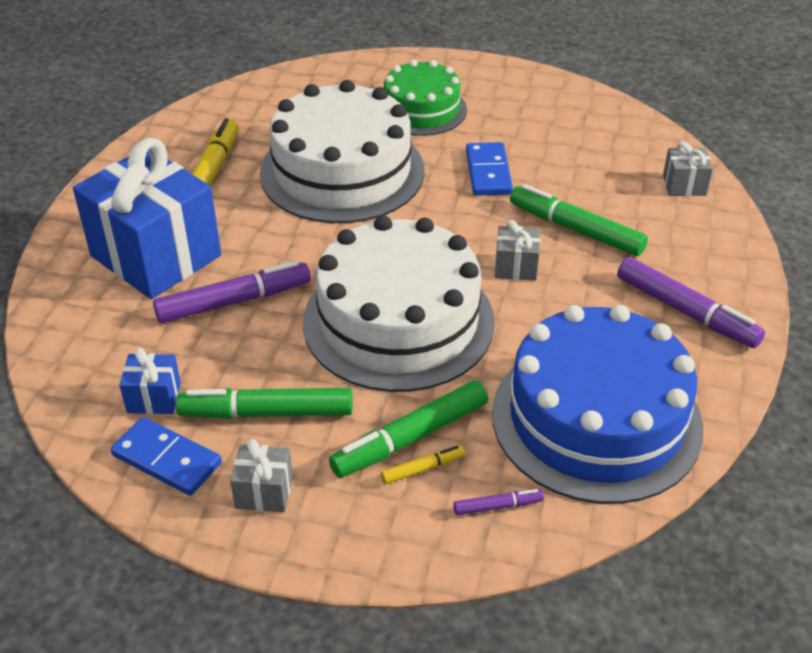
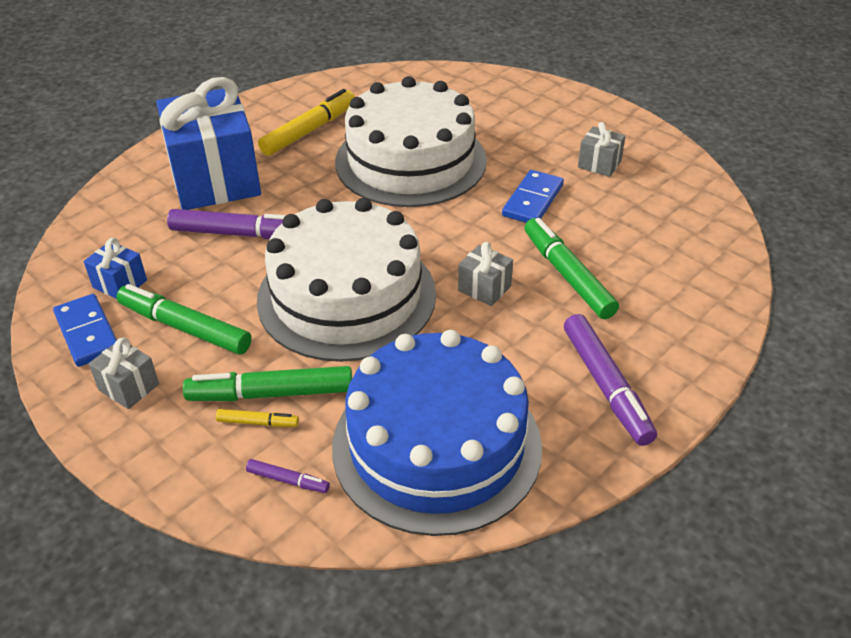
camera: 30 degrees right, 0 degrees up
(421, 109) = (522, 130): green cake -> none
(684, 185) = (709, 272): grey gift -> grey gift (599, 164)

